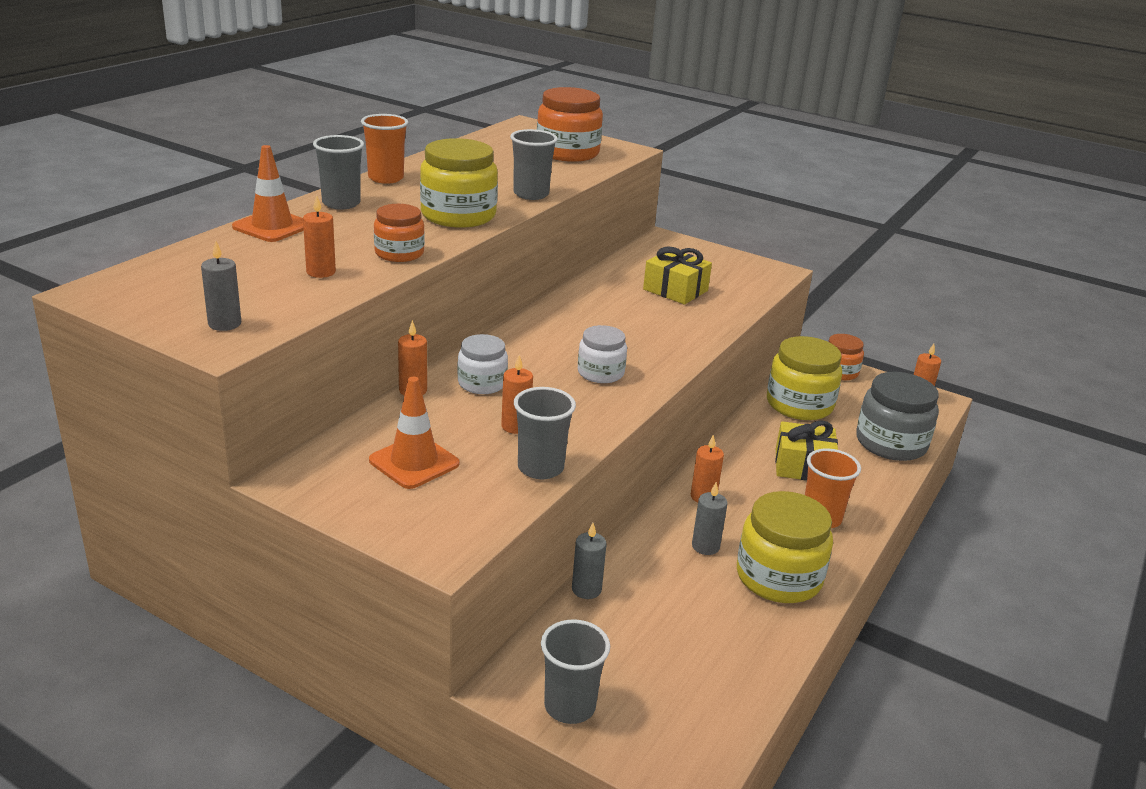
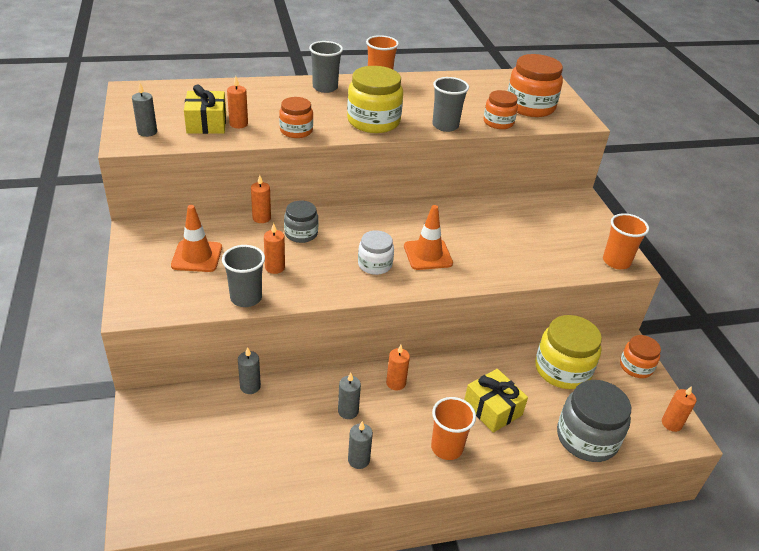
camera: 45 degrees right, 10 degrees up
(272, 226) = (266, 87): orange traffic cone -> orange traffic cone (428, 255)
(482, 383) = (301, 233): white jar -> grey jar
(569, 175) = (498, 122): none -> orange jar
(569, 706) = (150, 436): grey cup -> none
(675, 290) = (521, 238): yellow gift -> yellow gift (206, 123)
(769, 274) = (616, 261): none -> orange cup
(778, 577) = (358, 460): yellow jar -> grey candle

